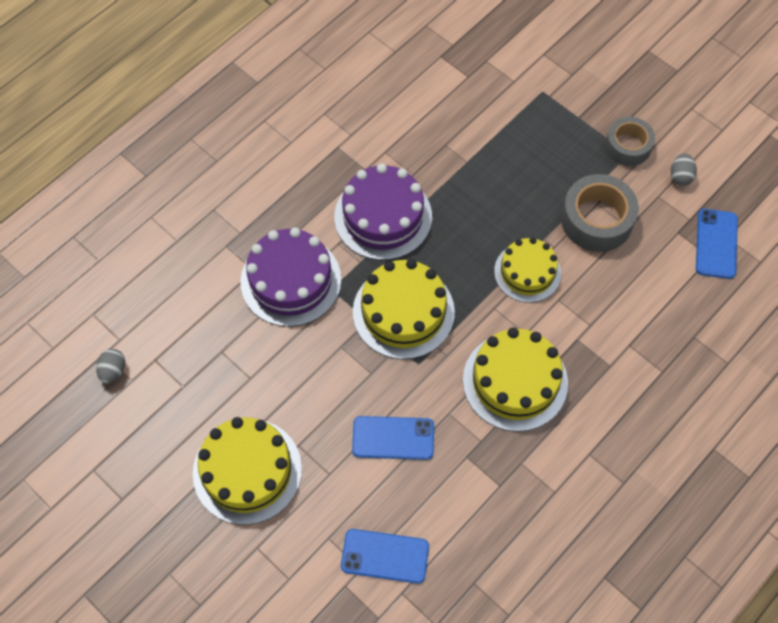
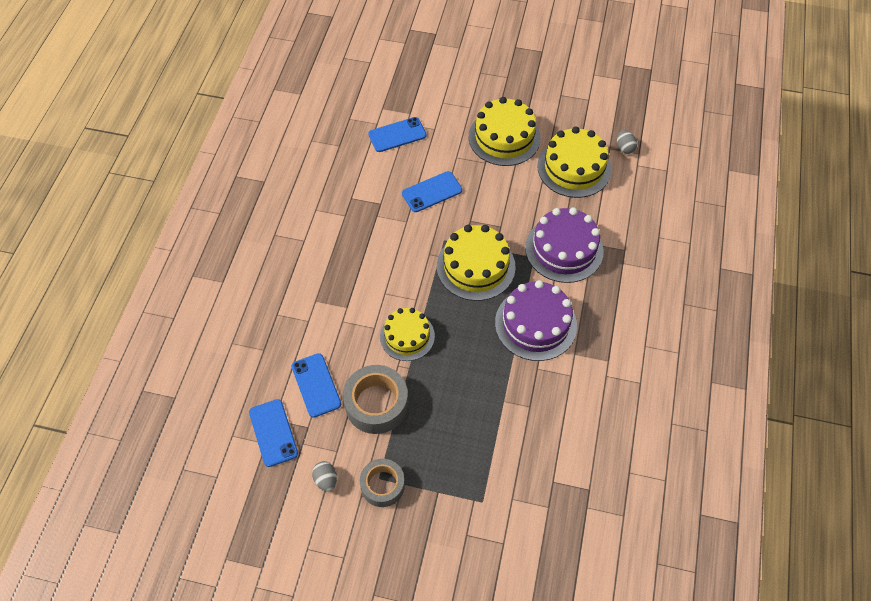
camera: 150 degrees right, 5 degrees down
(515, 381) = (375, 259): yellow cake -> yellow cake (574, 168)
(651, 269) = (316, 385): none -> blue phone

